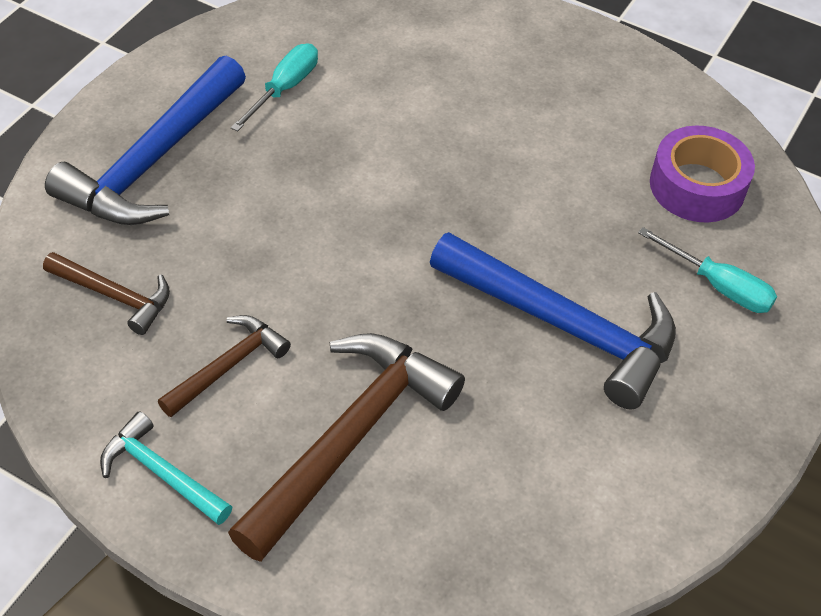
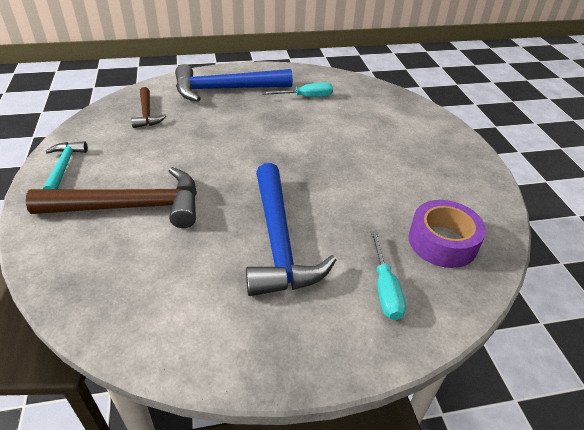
camera: 50 degrees right, 10 degrees down
(228, 366) = (139, 155): brown hammer -> none

